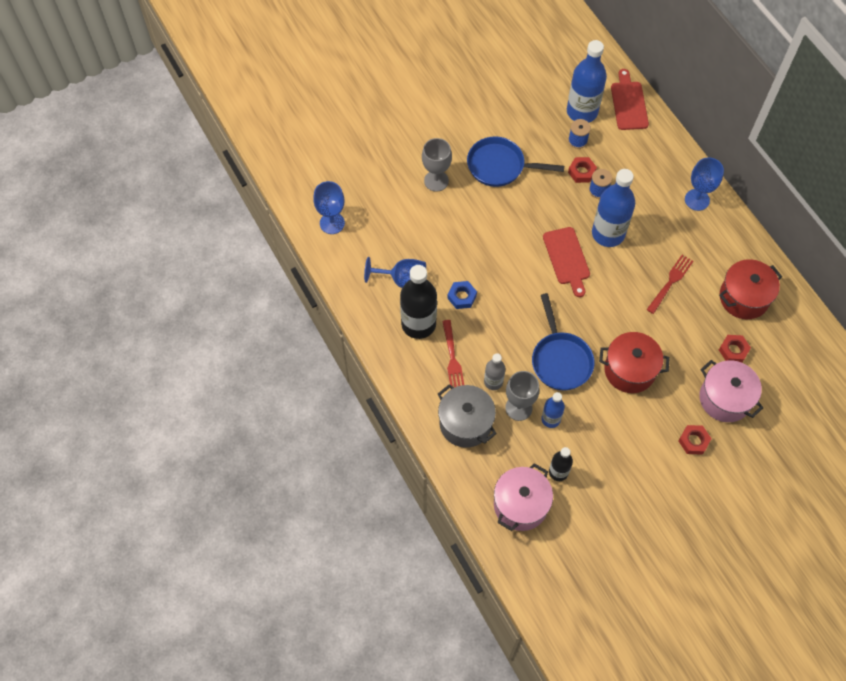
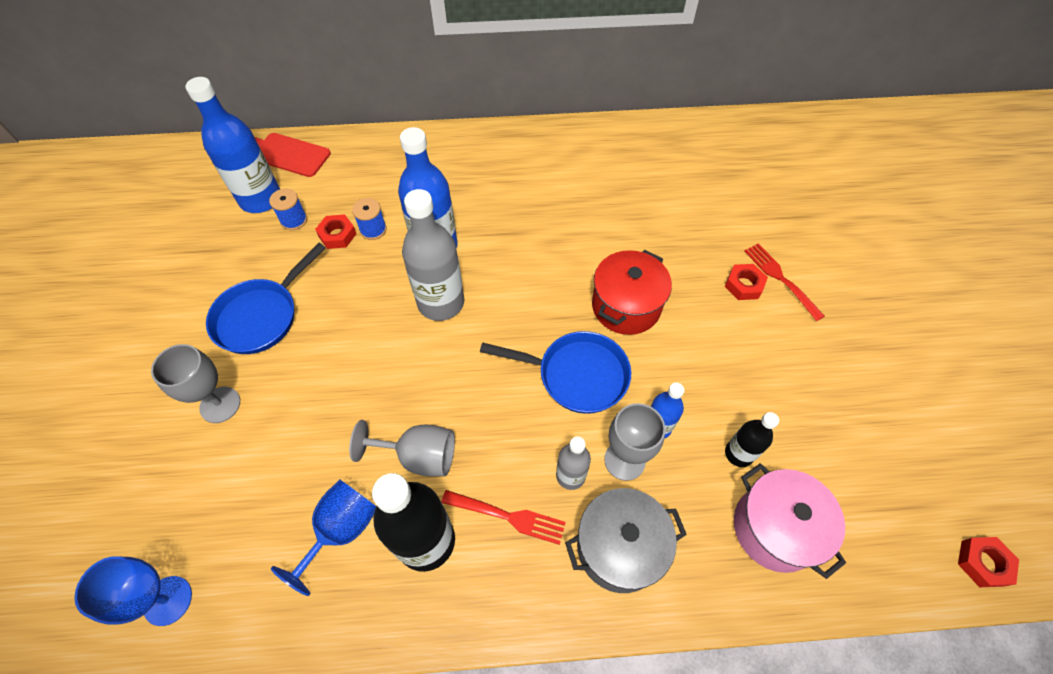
camera: 65 degrees left, 5 degrees down
(462, 297) = (418, 456): blue nut -> grey goblet
(567, 258) = (441, 302): red cutting board -> grey bottle
(670, 282) = (534, 217): red fork -> red fork (781, 279)
(697, 200) = (448, 151): blue goblet -> none
(725, 399) = (701, 233): pink pot -> none
(733, 350) = (645, 200): red nut -> red nut (982, 563)
(744, 298) = (587, 165): red pot -> none

